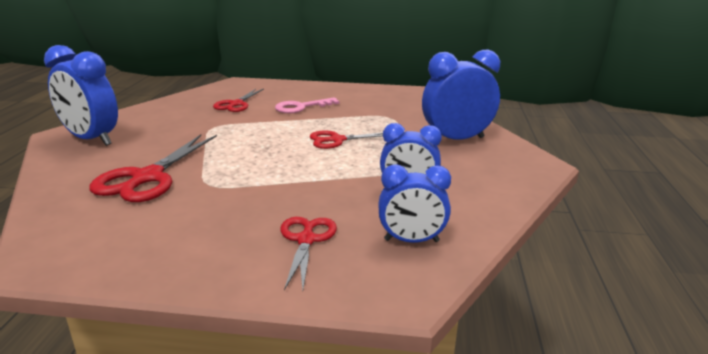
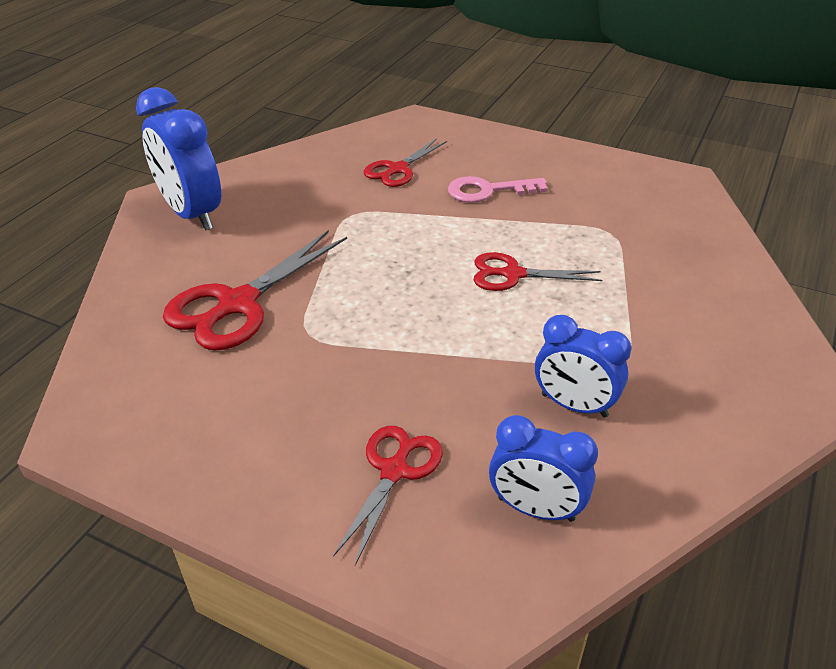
camera: 20 degrees right, 15 degrees up
(456, 139) = (699, 307): blue clock -> none

